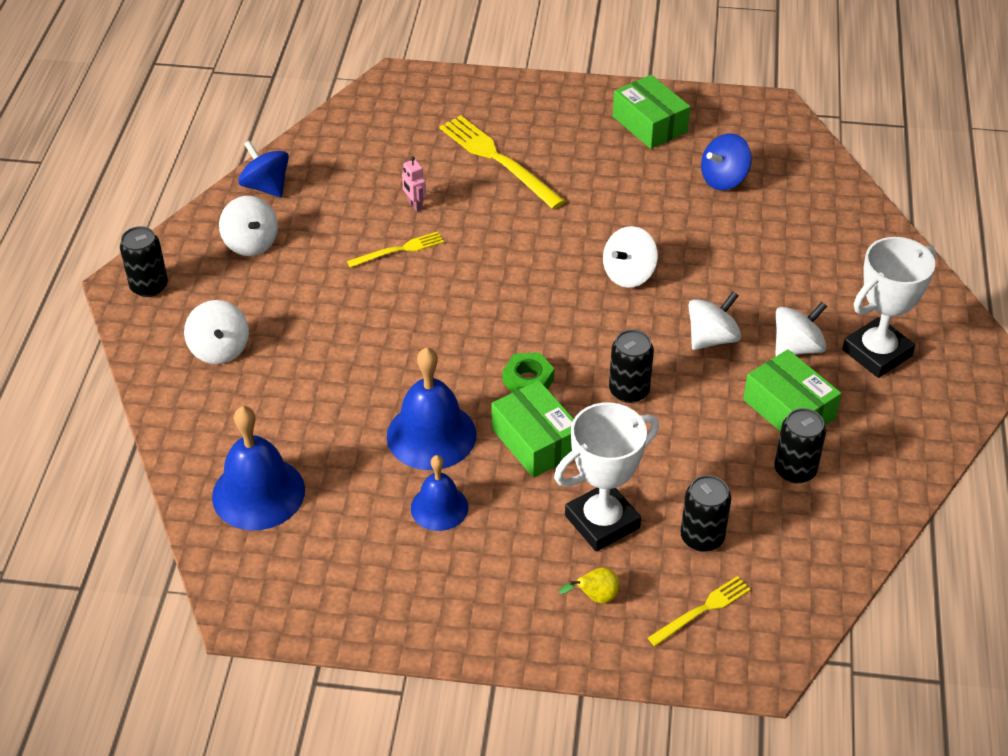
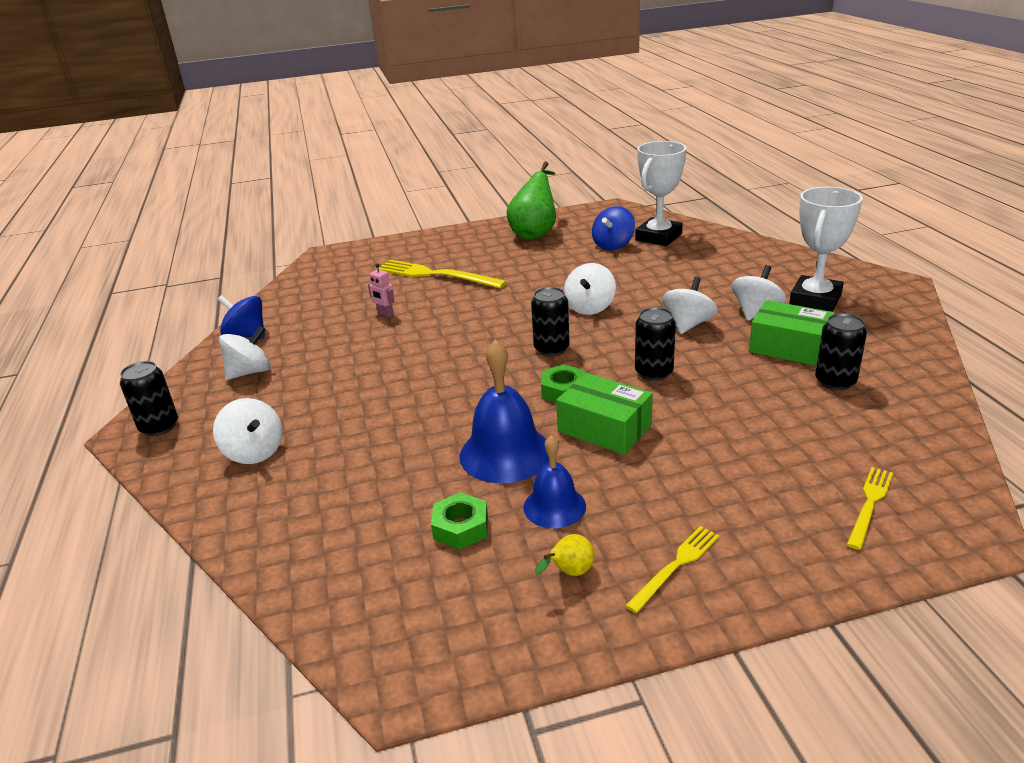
camera: 20 degrees left, 15 degrees down
(251, 243) = (250, 372): white spinning top -> white spinning top turned 75 degrees counterclockwise
(258, 493) = (356, 556): blue bell -> none
(352, 498) = (461, 527): none -> green nut
(399, 250) = (389, 342): yellow fork -> yellow fork (676, 565)
(595, 597) = (765, 528): yellow pear -> yellow pear (569, 573)
(602, 522) = (715, 467): white trophy -> white trophy (658, 237)
(649, 124) = (535, 233): green box -> green pear
(702, 537) = (811, 450): black can -> black can (551, 349)

